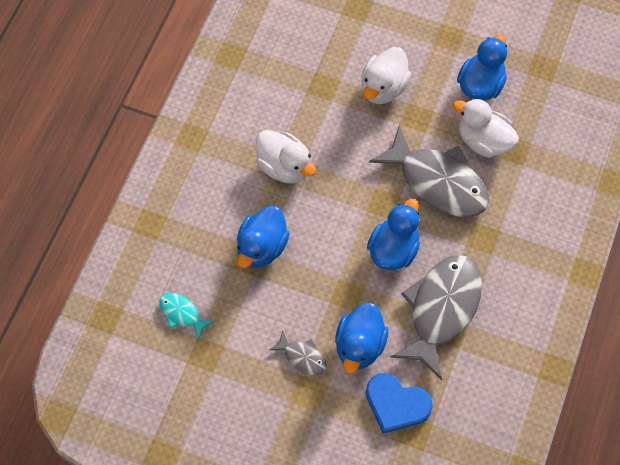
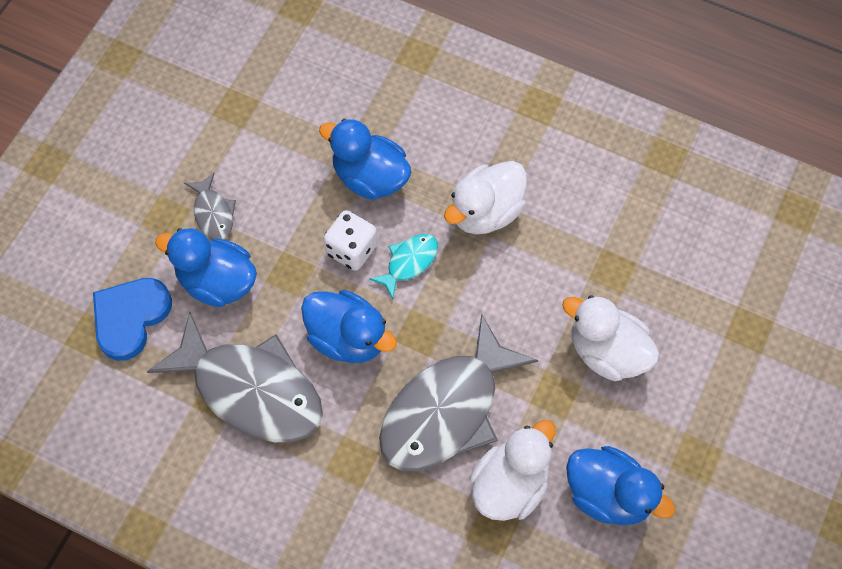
camera: 95 degrees right, 0 degrees up
(182, 314) = (291, 85): turquoise fish -> turquoise fish (409, 262)
(302, 357) = (213, 213): grey fish -> grey fish turned 60 degrees counterclockwise
(323, 254) = (351, 250): none -> white dice

